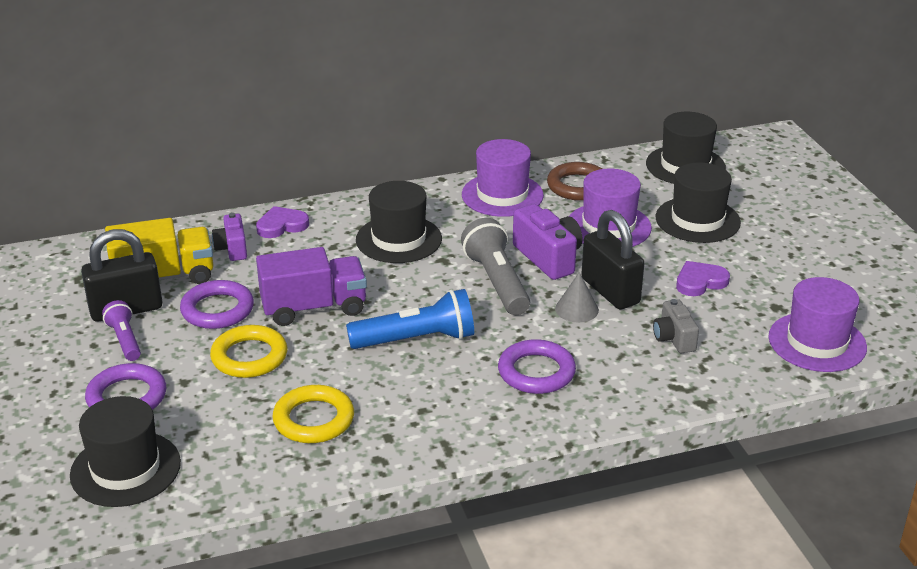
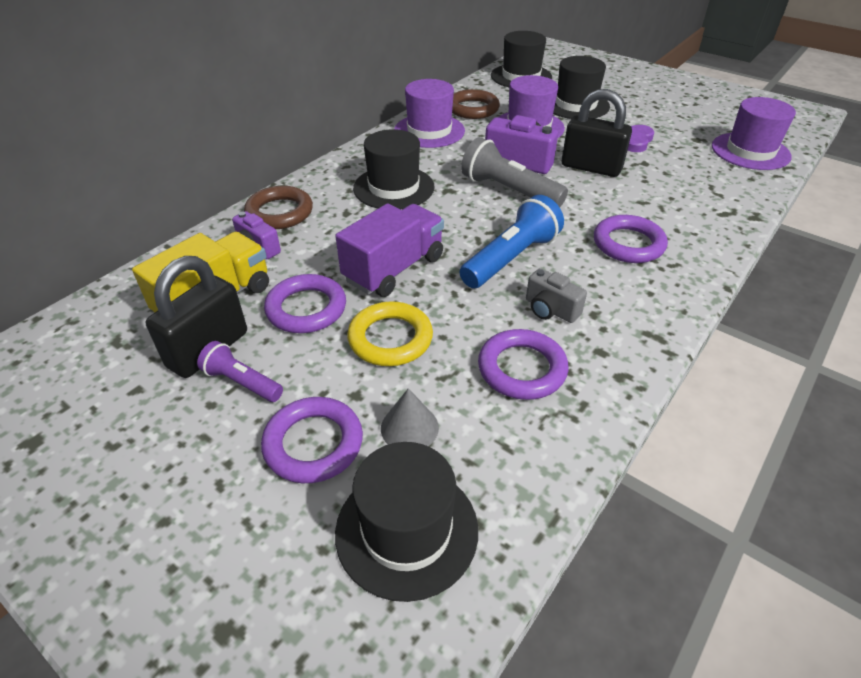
camera: 35 degrees left, 10 degrees up
(281, 225) = (279, 212): purple heart -> brown ring
(314, 419) = (522, 369): yellow ring -> purple ring
(576, 309) = (588, 188): grey cone -> grey cone (409, 427)
(674, 338) = (674, 182): grey camera -> grey camera (550, 310)

